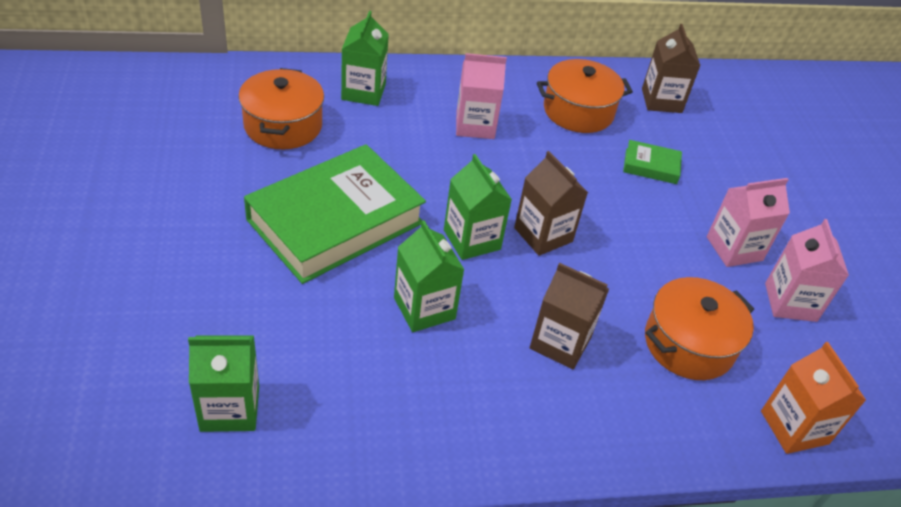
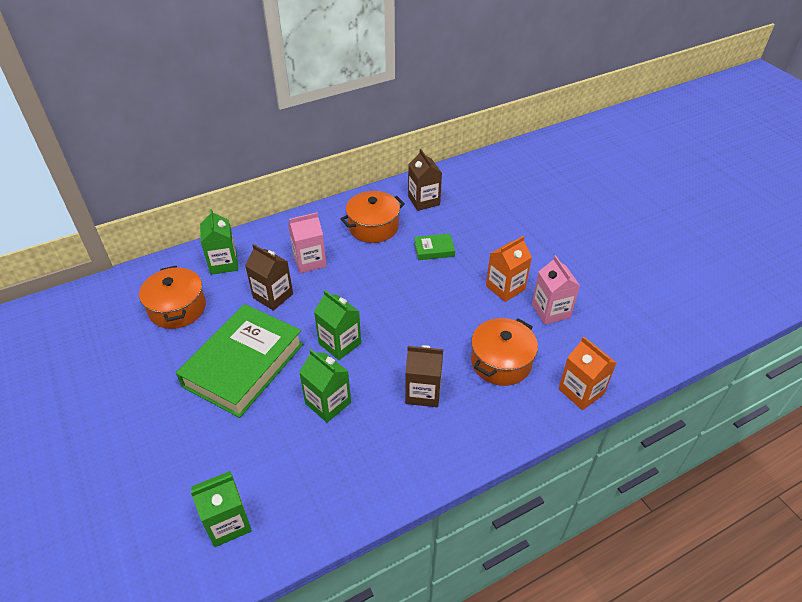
camera: 15 degrees left, 0 degrees up
(543, 235) = (384, 323): brown carton -> brown carton (273, 296)
(734, 248) = (505, 288): pink carton -> orange carton

